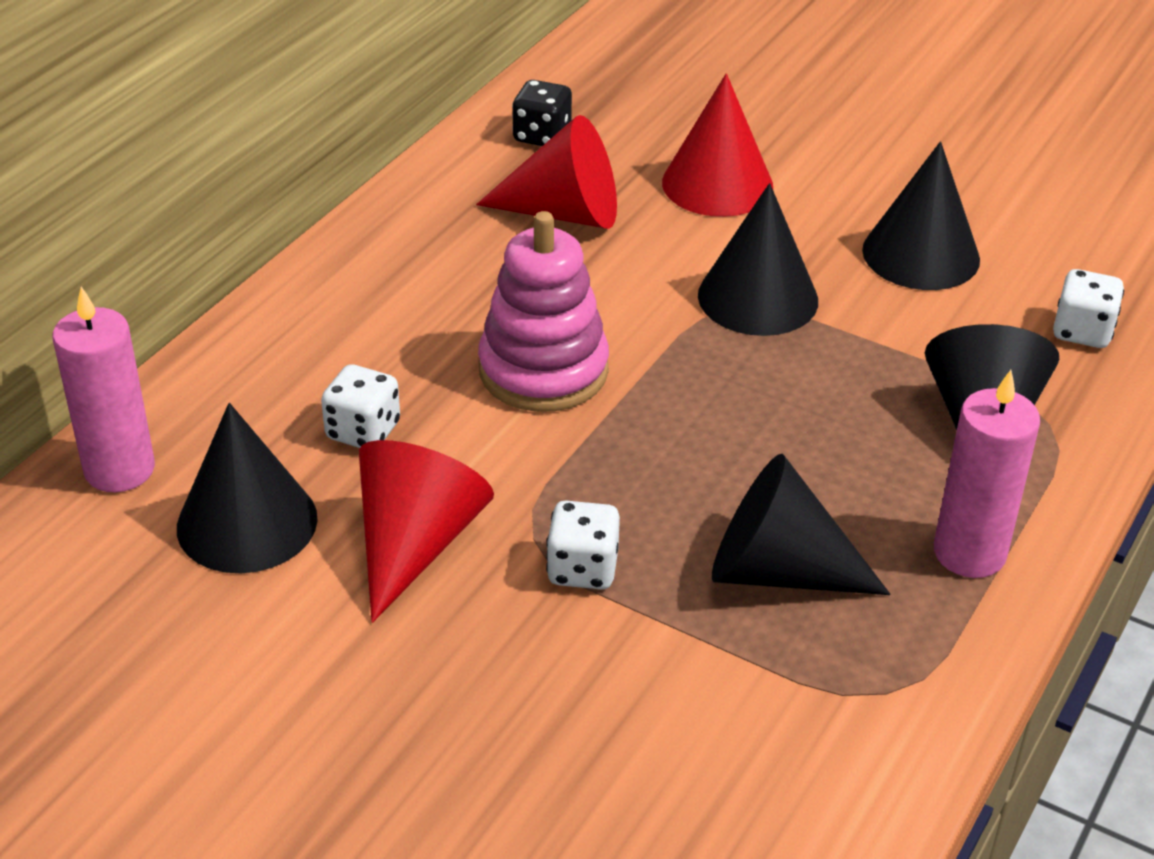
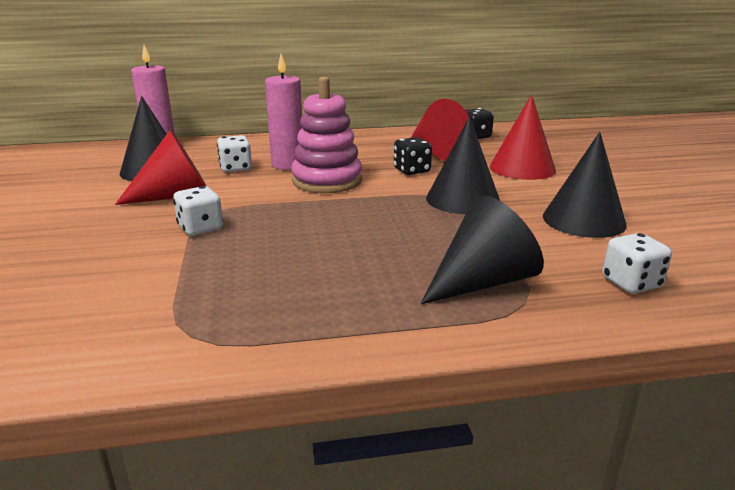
camera: 50 degrees right, 15 degrees down
(604, 276) = (412, 171): none -> black dice
(778, 571) = (259, 270): black cone -> none
(969, 553) = (357, 318): pink candle -> pink candle (288, 164)

